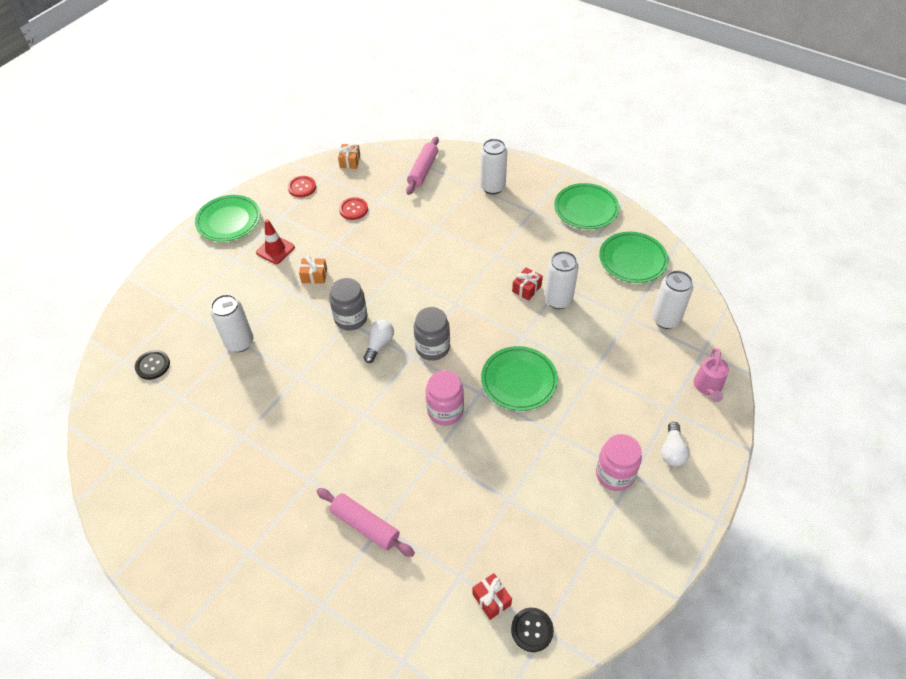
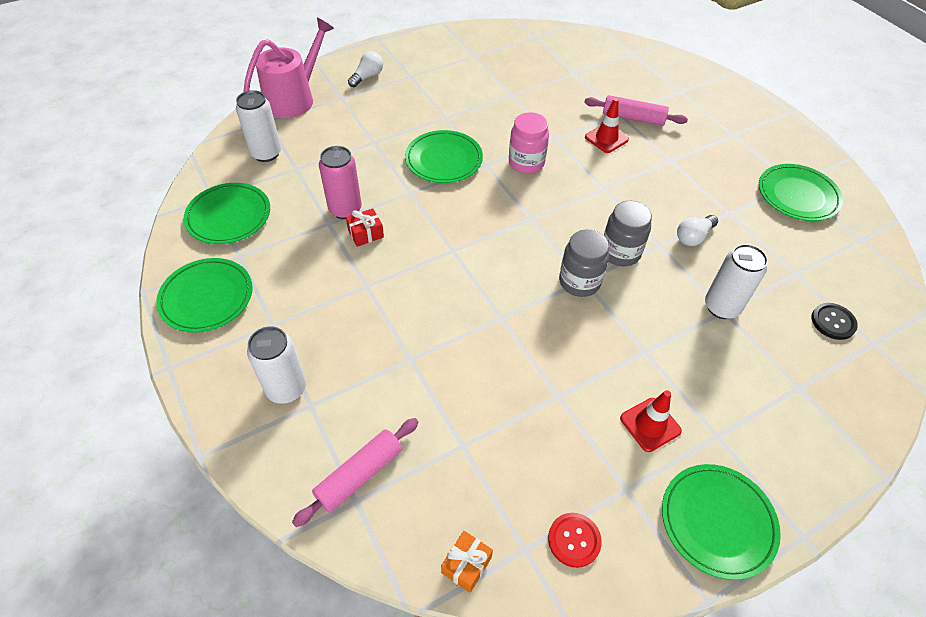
camera: 155 degrees left, 0 degrees up
(176, 489) = (797, 195): none -> green plate
(314, 276) = (605, 357): orange gift -> none
(353, 209) = (508, 446): red button -> none
(365, 526) = (633, 118): pink rolling pin -> pink rolling pin turned 45 degrees counterclockwise
(379, 344) = (560, 241): white light bulb -> white light bulb (693, 237)
(383, 479) = (606, 138): none -> red traffic cone
(432, 347) = (505, 217): grey jar -> grey jar (620, 252)
(491, 599) = (560, 57): red gift -> none
(532, 630) = (542, 39): black button -> none
(558, 300) = (345, 209): white can -> pink can
(614, 474) = (422, 80): pink jar -> none
(708, 387) = (294, 99): pink watering can -> pink watering can, size x1.79

